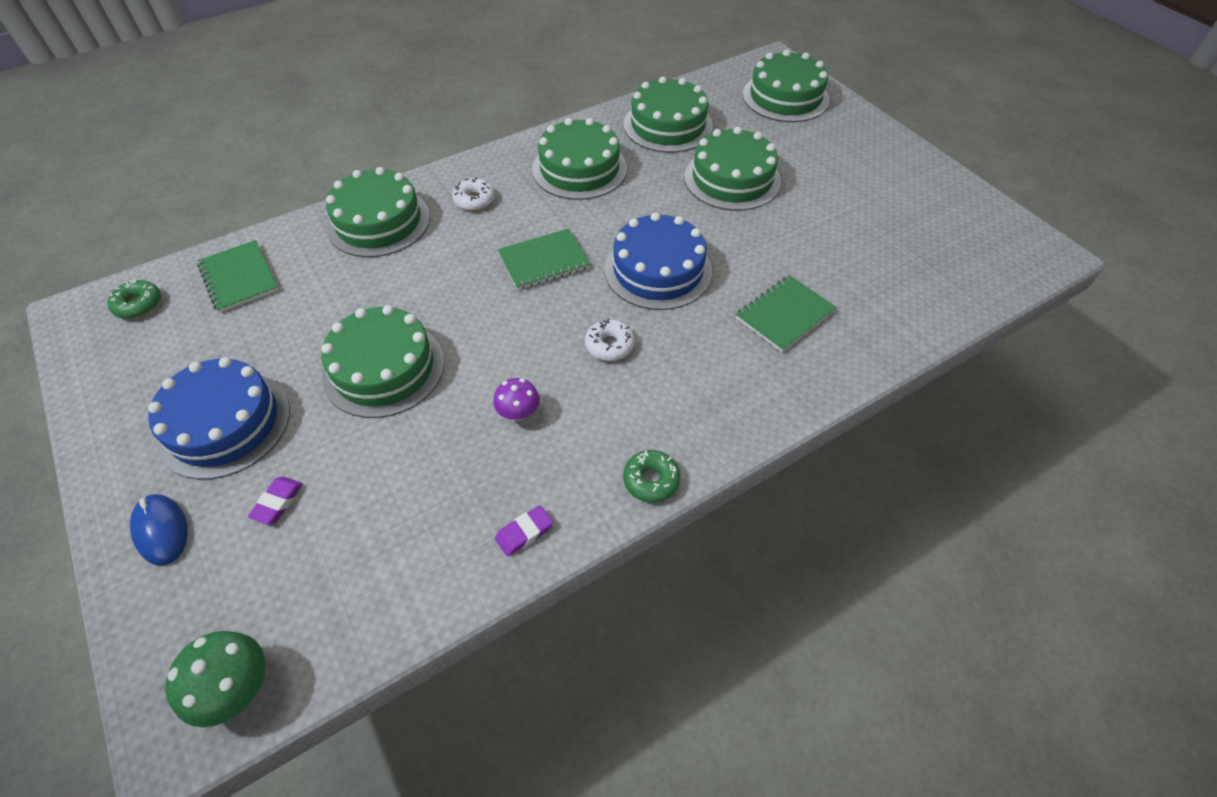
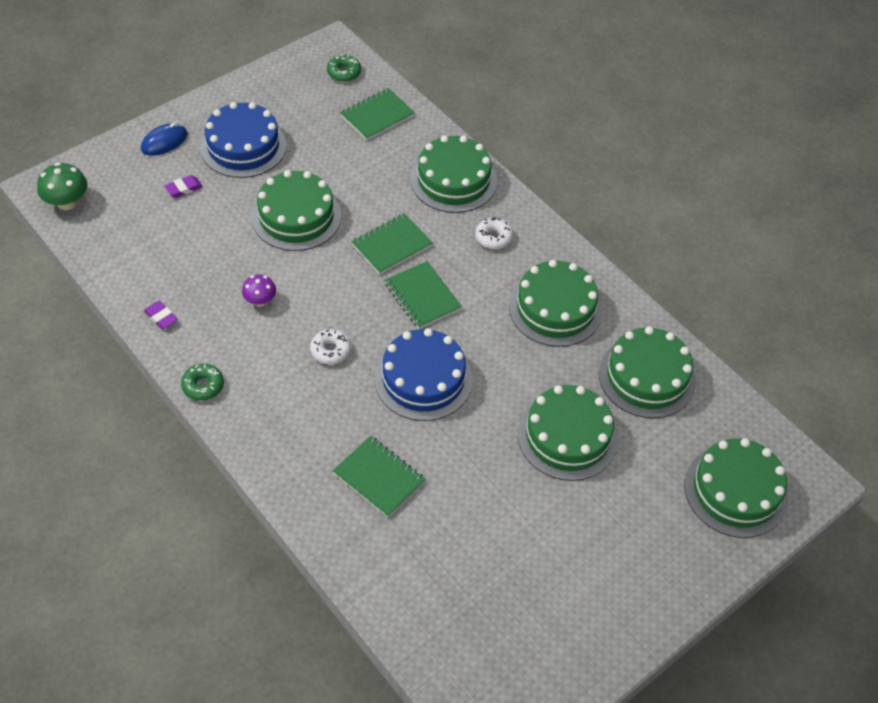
camera: 80 degrees right, 0 degrees up
(278, 502) = (184, 188): purple eraser -> purple eraser turned 45 degrees counterclockwise
(461, 280) = (392, 245): none -> green notebook

